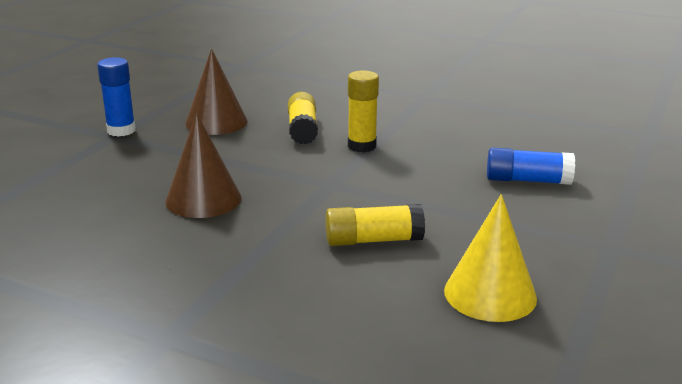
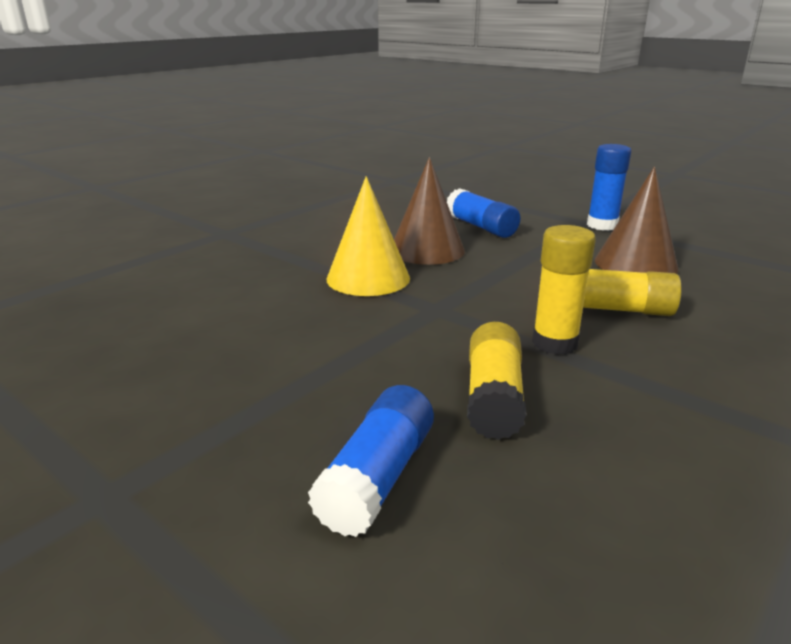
camera: 105 degrees right, 0 degrees up
(130, 179) = (481, 227): none -> blue glue stick
(373, 240) = (287, 314): yellow glue stick -> yellow glue stick (493, 397)
(490, 294) = (123, 357): yellow cone -> yellow cone (368, 278)

